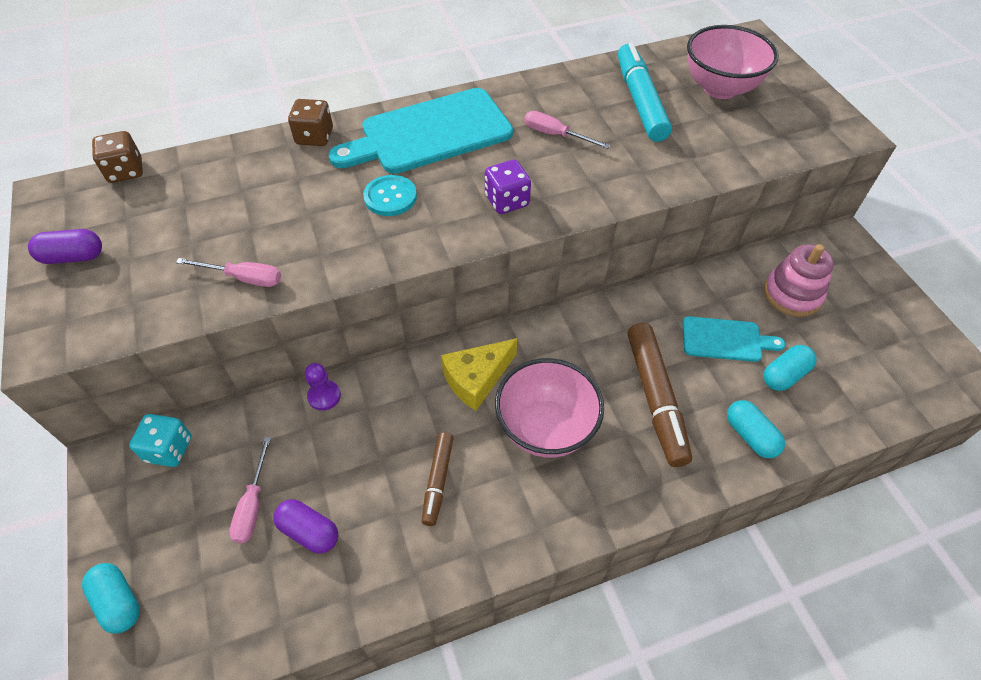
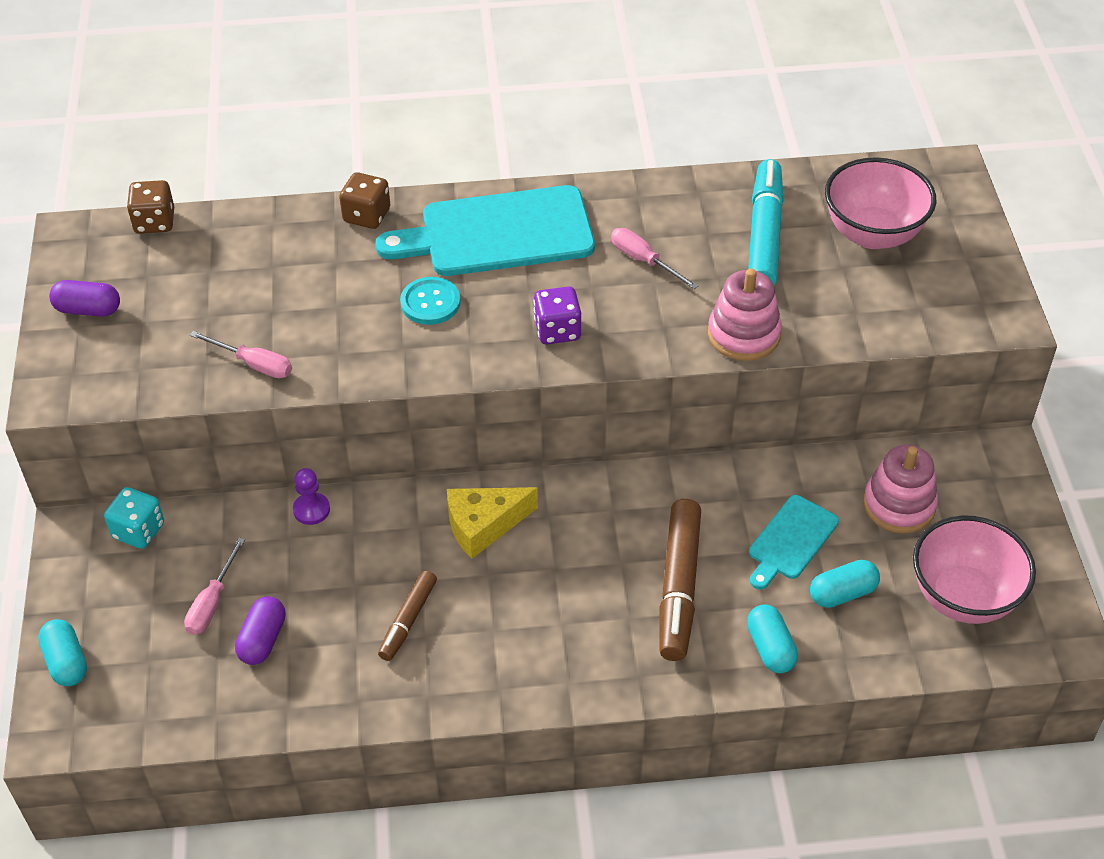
camera: 15 degrees right, 5 degrees down
(309, 531) = (263, 640): purple capsule -> purple capsule turned 60 degrees clockwise
(545, 428) = (542, 593): pink bowl -> pink bowl (963, 597)
(659, 178) = (744, 334): none -> pink stacking toy
(725, 340) = (790, 540): turquoise cutting board -> turquoise cutting board turned 105 degrees clockwise

